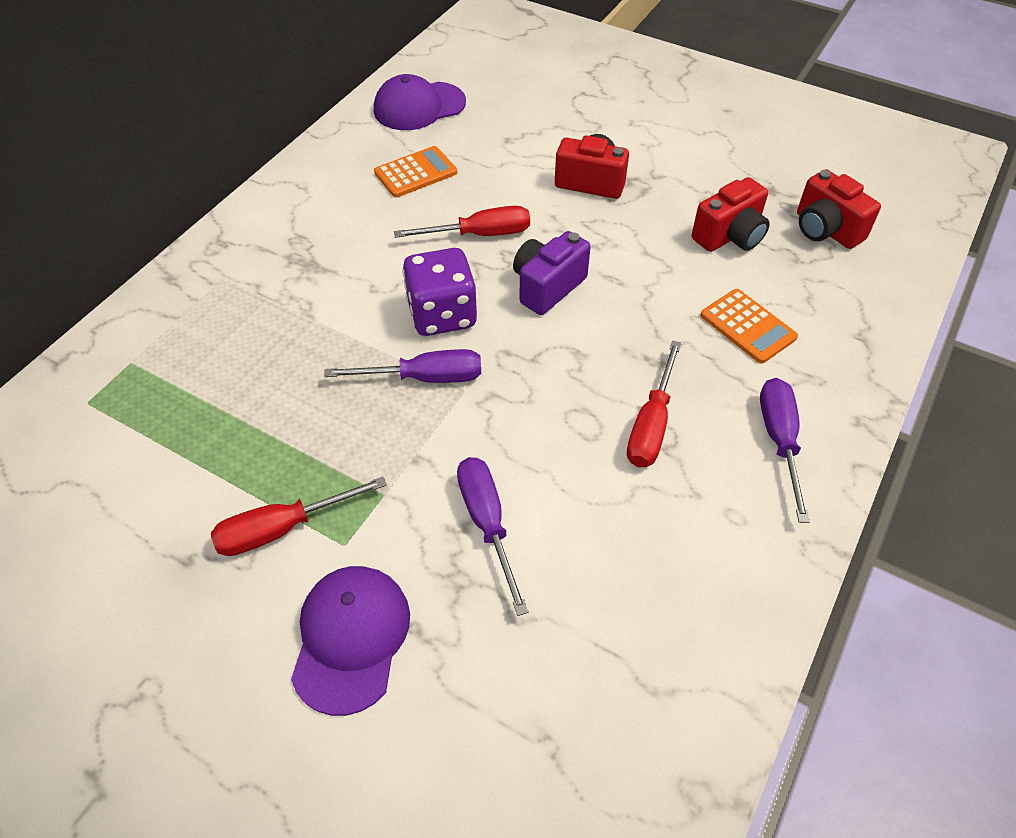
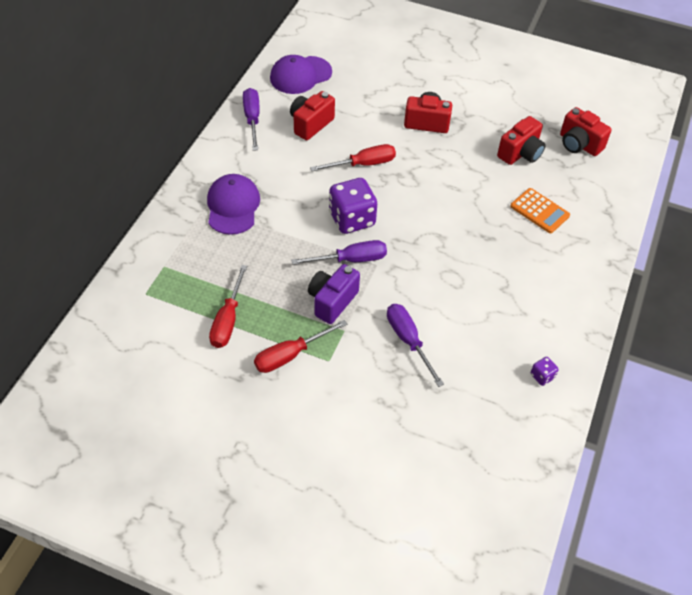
camera: 10 degrees left, 0 degrees up
(351, 638) = (346, 409): purple cap -> purple cap (233, 206)
(415, 173) = (310, 124): orange calculator -> red camera
(547, 287) = (413, 196): purple camera -> purple camera (332, 301)
(651, 424) = (492, 275): red screwdriver -> red screwdriver (228, 320)
(712, 614) = (542, 376): none -> purple dice
(779, 441) = (567, 278): purple screwdriver -> purple screwdriver (252, 119)

